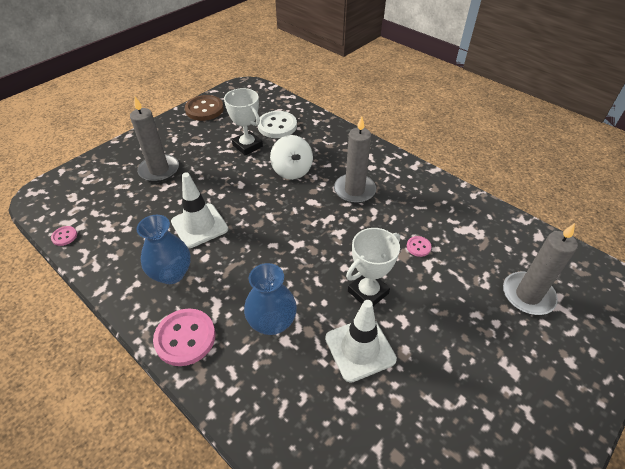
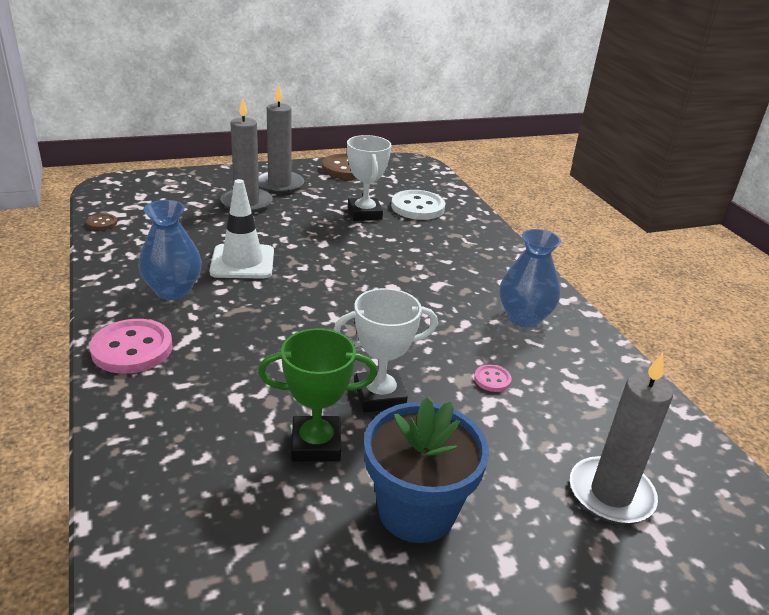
camera: 25 degrees right, 15 degrees down
(64, 236) = (102, 223): pink button -> brown button
(272, 322) = (237, 375): blue vase -> blue vase (523, 317)
(292, 171) = (396, 251): white spinning top -> none
(354, 190) = (458, 295): grey candle -> grey candle (279, 185)
(360, 349) = (316, 444): white traffic cone -> green trophy
(447, 363) = (416, 511): none -> blue flower pot

